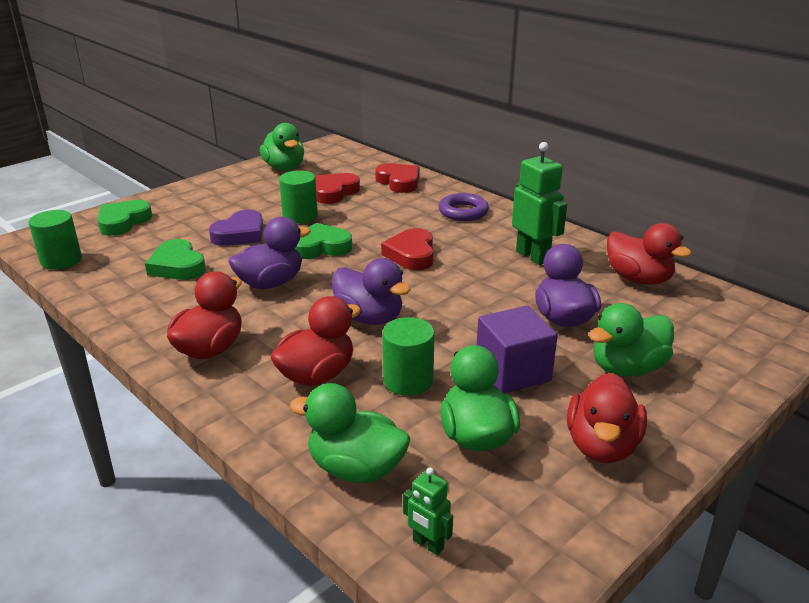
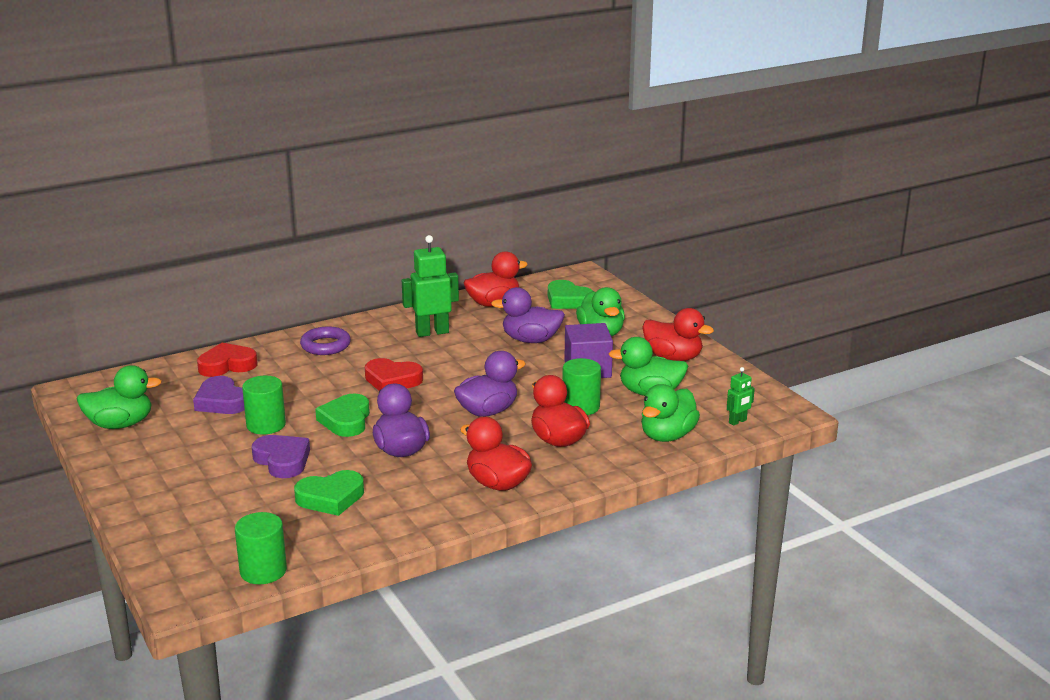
camera: 75 degrees left, 5 degrees down
(123, 222) = (188, 533): green heart -> green heart (568, 300)
(334, 192) = (221, 401): red heart -> purple heart

